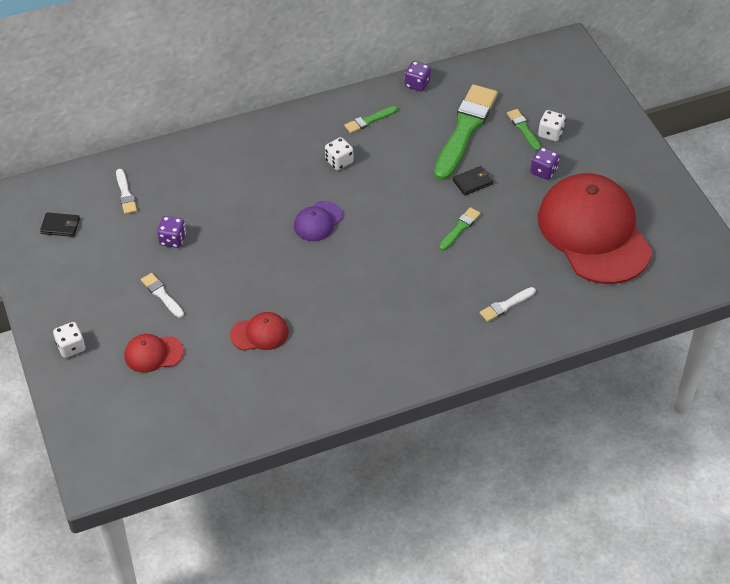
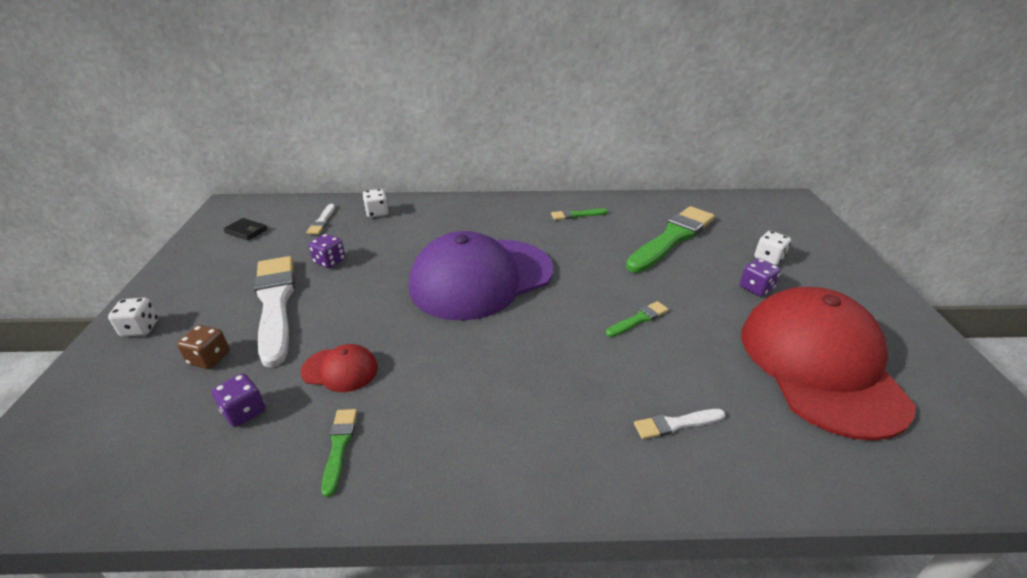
camera: 20 degrees right, 15 degrees down
(153, 354) = (209, 358): red cap -> brown dice
(162, 295) = (275, 304): white brush -> white brush, size x2.26
(318, 221) = (481, 278): purple cap -> purple cap, size x2.43
(339, 161) = (531, 237): white dice -> white dice (377, 213)
(417, 84) = (634, 200): purple dice -> purple dice (244, 411)
(472, 182) = (667, 281): black wallet -> none
(523, 129) = (737, 249): green brush -> green brush (339, 446)

